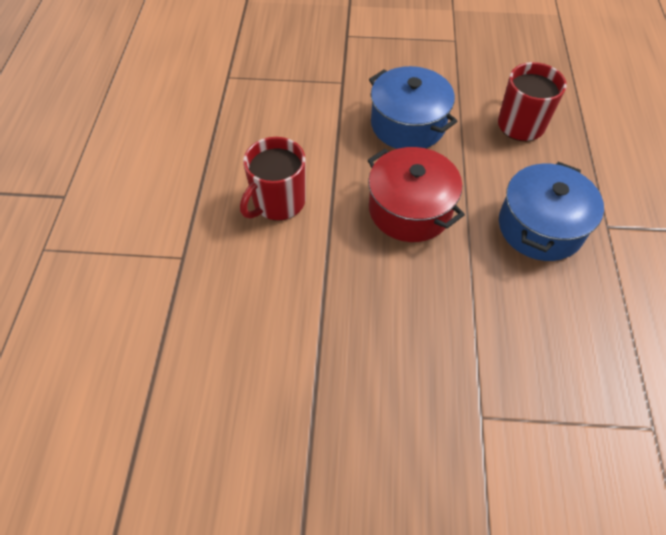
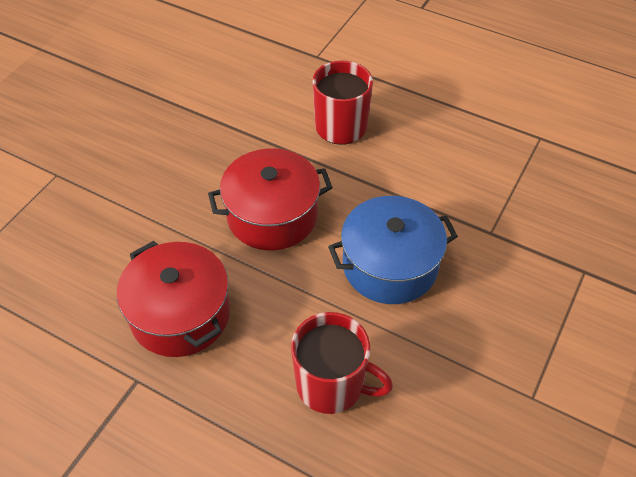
camera: 115 degrees right, 5 degrees down
(540, 227) = (180, 314): blue pot -> red pot

